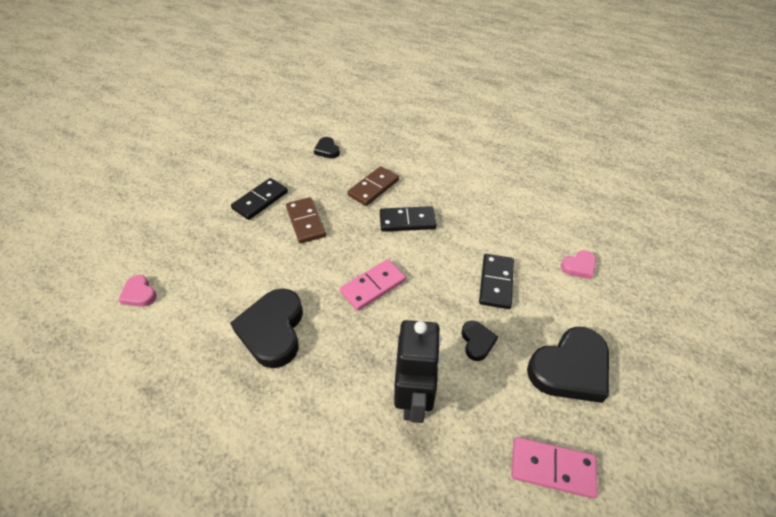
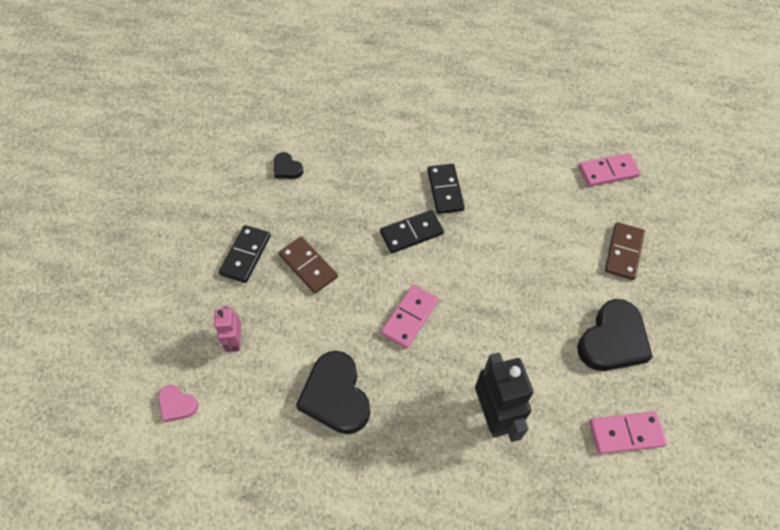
camera: 20 degrees left, 10 degrees up
(214, 260) = (235, 341): none -> pink robot
(373, 188) = (359, 203): brown domino -> brown domino (623, 252)
(477, 342) = (527, 342): black heart -> none
(496, 282) = (522, 275): black domino -> black domino (445, 190)
(579, 266) = (589, 234): pink heart -> none
(617, 220) = (608, 171): none -> pink domino

